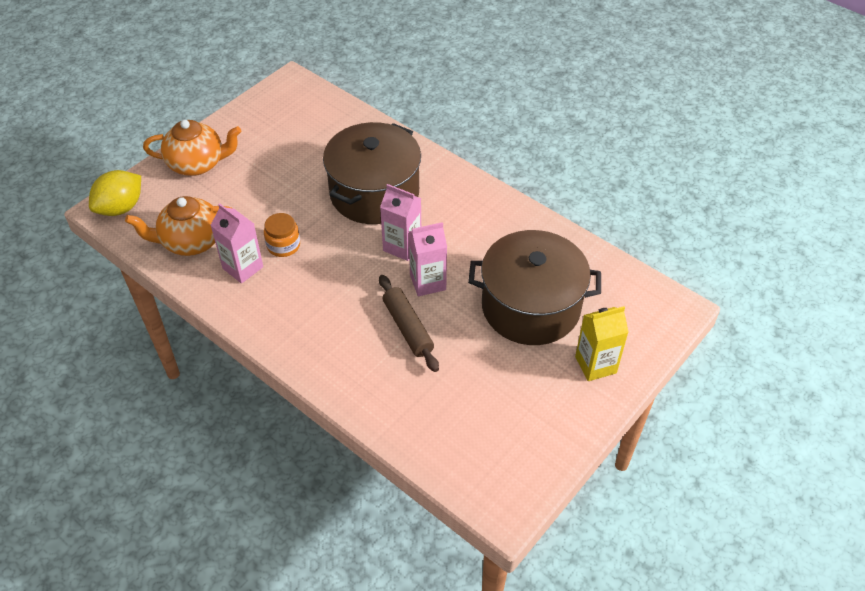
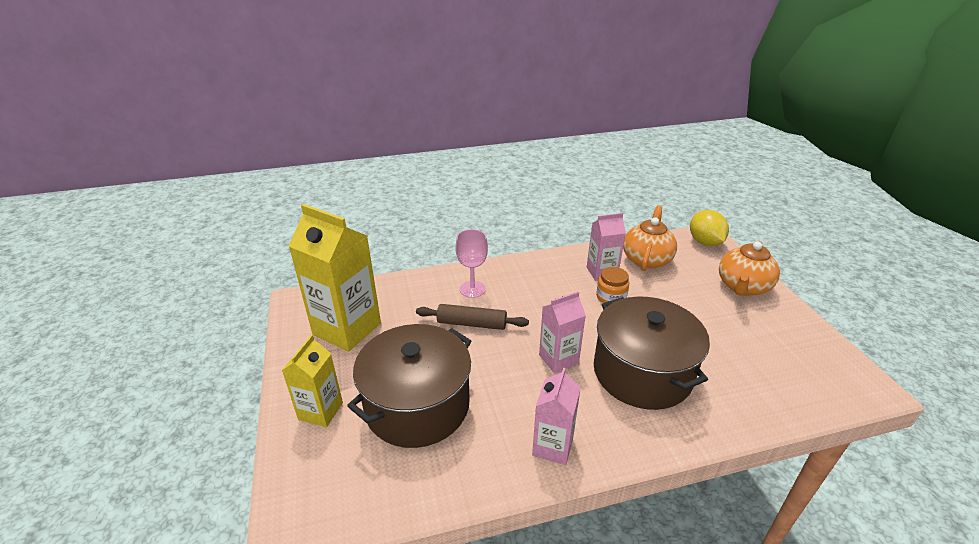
camera: 125 degrees right, 15 degrees down
(355, 358) = (472, 289): none -> pink goblet
(427, 282) = (505, 355): pink carton -> pink carton (552, 446)
(500, 424) = (347, 329): none -> yellow carton

